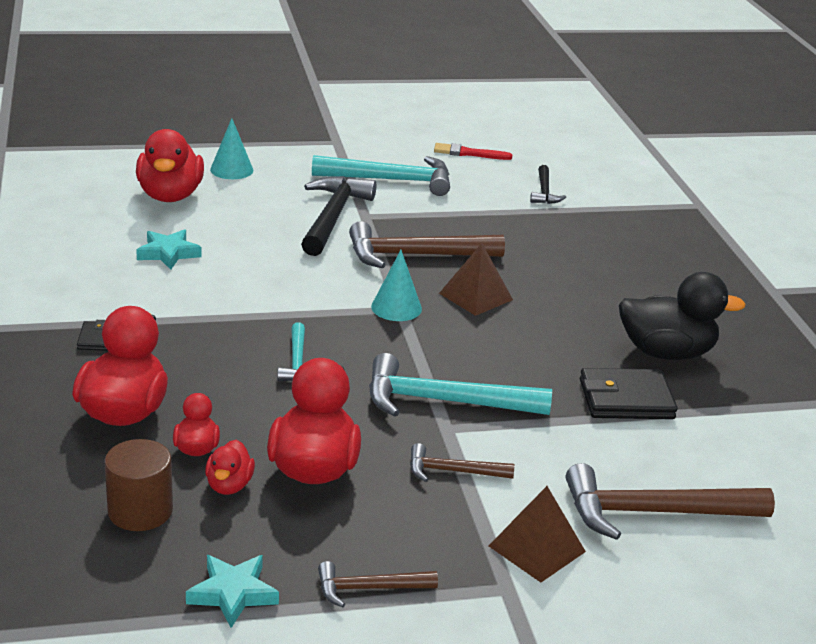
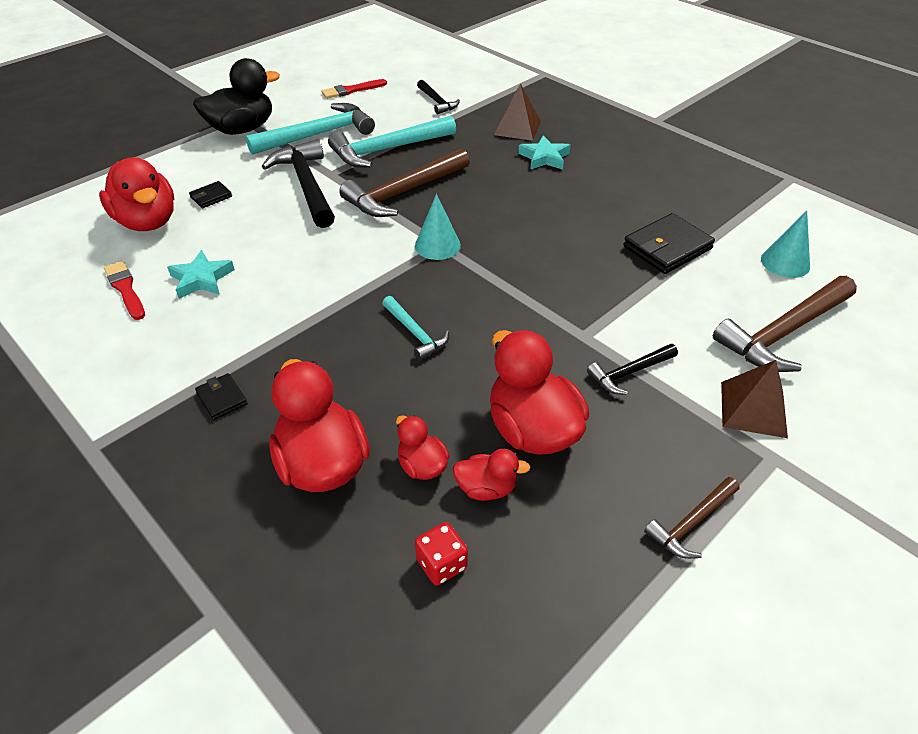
camera: 30 degrees left, 15 degrees up
(104, 237) = (125, 289): none -> red brush
(140, 511) = (441, 564): brown cylinder -> red dice
(229, 485) = (486, 488): red duck -> red duck turned 60 degrees counterclockwise
(231, 170) = (178, 175): turquoise cone -> turquoise cone (785, 262)
(233, 593) = (603, 601): turquoise star -> turquoise star (544, 158)
(241, 196) = (211, 197): none -> black wallet
(444, 402) = (558, 313): turquoise hammer -> turquoise hammer (388, 149)
(453, 471) = (629, 373): brown hammer -> black hammer
(476, 296) = (482, 209): brown pyramid -> brown pyramid (517, 128)
(666, 353) = (649, 197): black duck -> black duck (242, 129)

